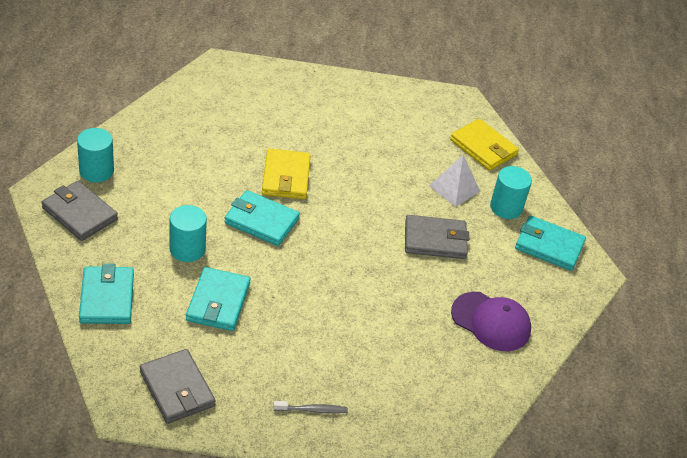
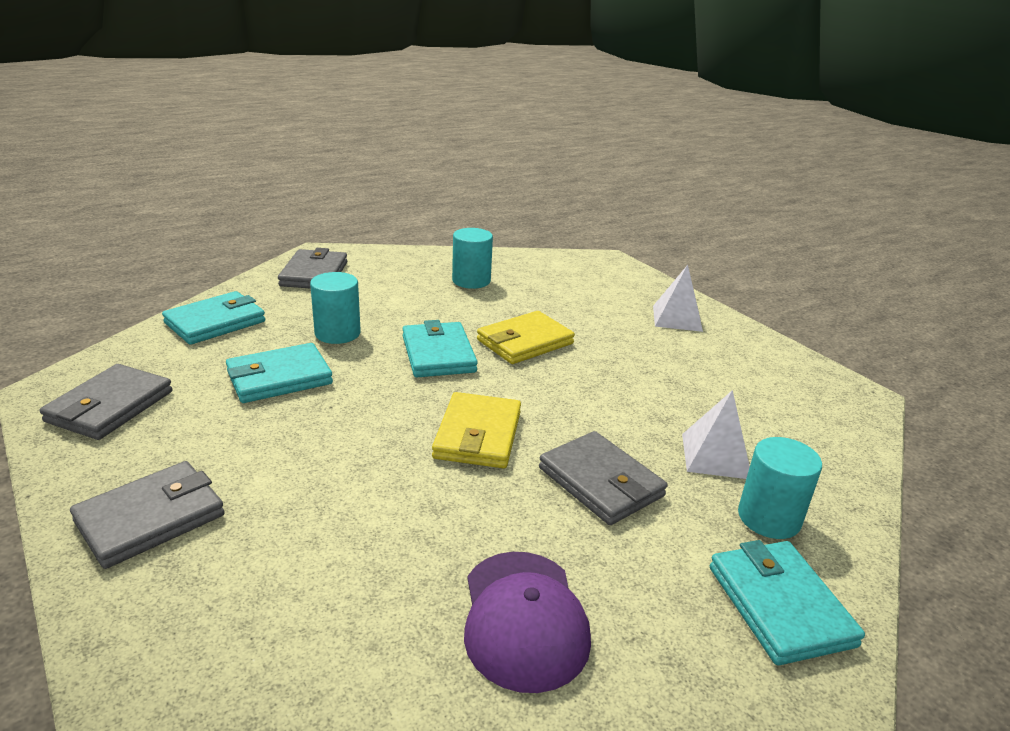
camera: 55 degrees right, 15 degrees down
(96, 171) = (378, 262): turquoise cylinder -> turquoise cylinder (471, 281)
(312, 410) = (150, 518): grey toothbrush -> grey wallet
(326, 97) = (677, 318): none -> white pyramid
(483, 147) = (827, 446): yellow wallet -> yellow wallet (478, 435)

